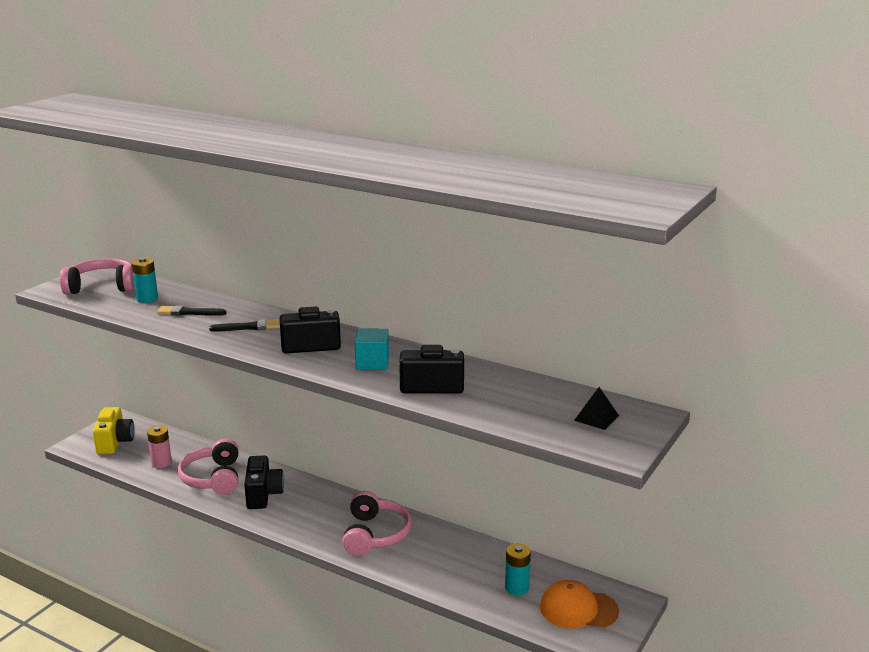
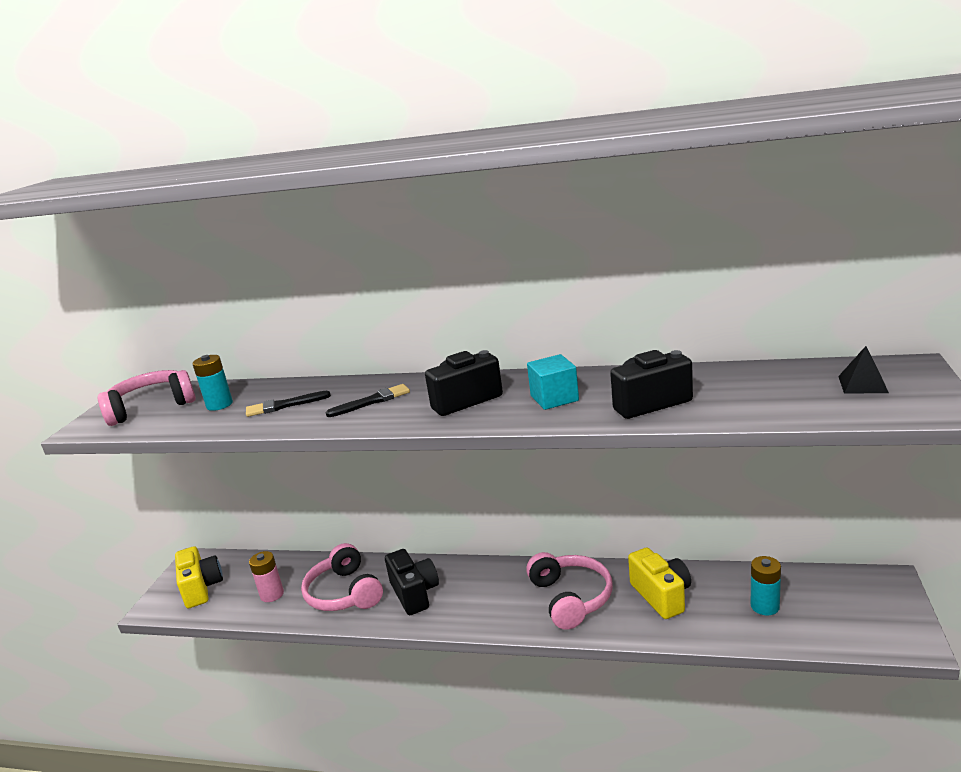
camera: 15 degrees left, 0 degrees up
(445, 555) = (661, 596): none -> yellow camera
(578, 609) = (845, 608): orange cap -> none

